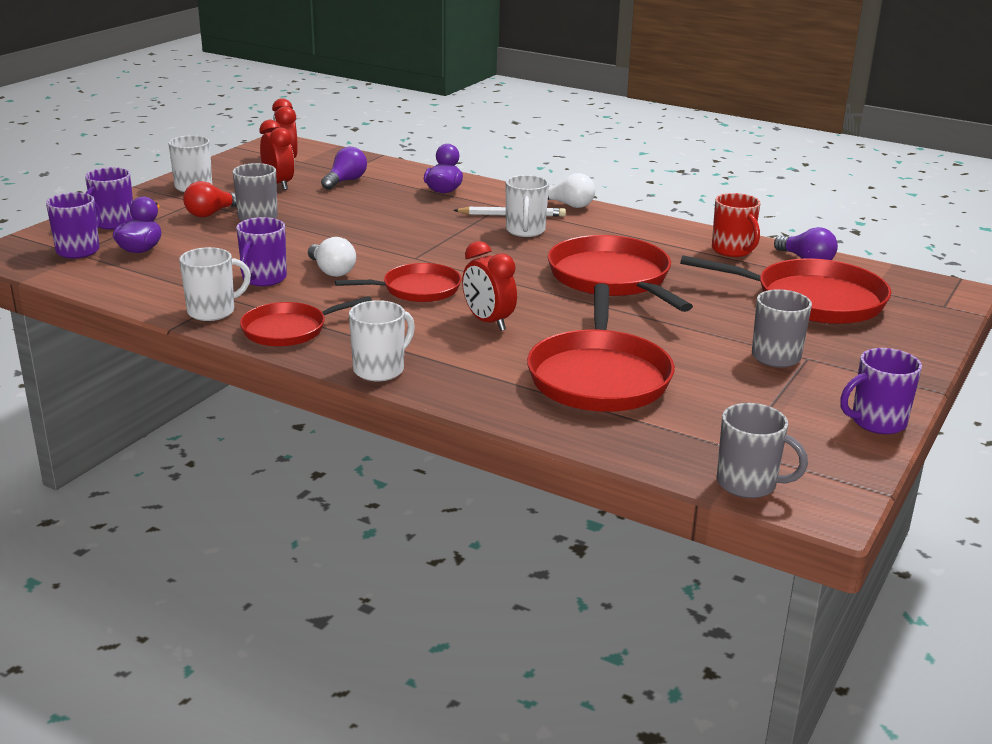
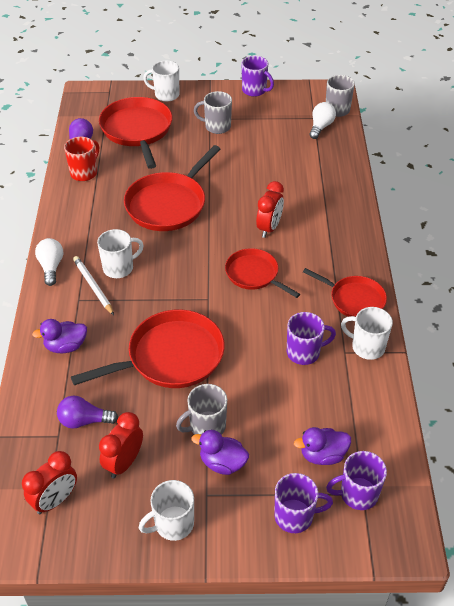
camera: 120 degrees left, 20 degrees up
(211, 213) = (222, 463): red light bulb -> purple duck
(331, 271) = (263, 327): white light bulb -> white light bulb (321, 127)
(380, 370) = (358, 242): white mug -> white mug (166, 95)
(599, 377) = (291, 170): red pan -> red pan (171, 356)

